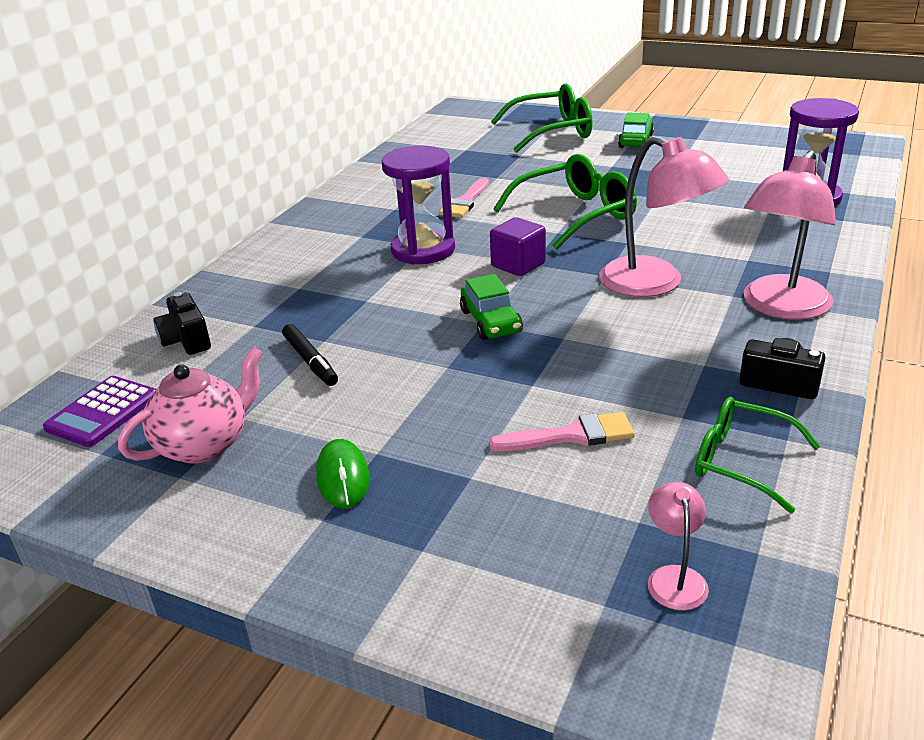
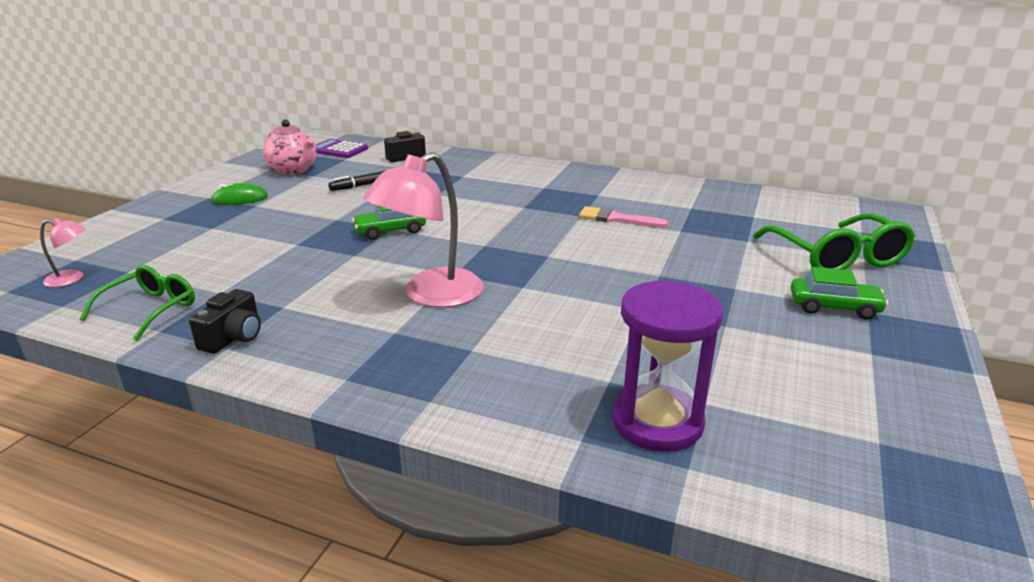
camera: 85 degrees right, 5 degrees down
(423, 250) = (516, 207): purple hourglass -> none
(518, 265) = (482, 240): purple cube -> none
(571, 435) = (229, 255): pink brush -> none
(575, 215) = (589, 264): green glasses -> none
(781, 307) = (360, 356): pink lamp -> none

